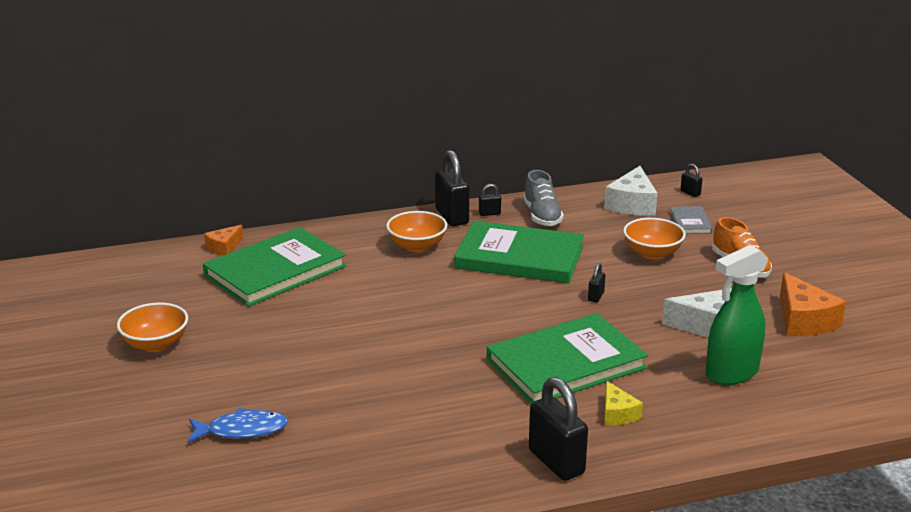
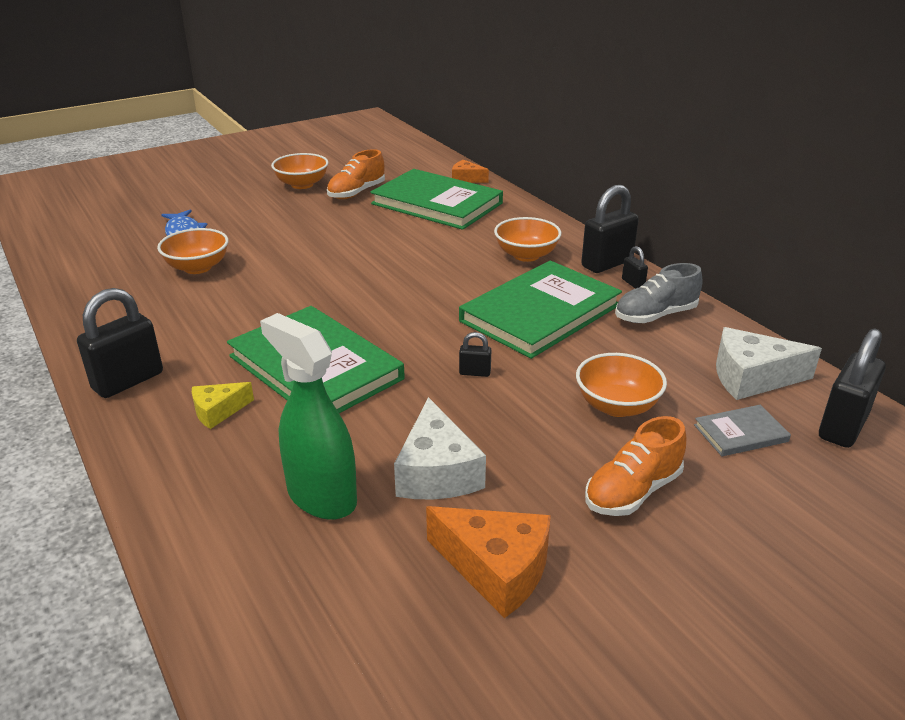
camera: 75 degrees right, 5 degrees up
(210, 312) = (356, 193): none -> orange shoe
(339, 421) = (197, 267): none -> orange bowl
(519, 257) = (540, 313): green book -> green book turned 45 degrees clockwise
(690, 193) = (842, 427): black padlock -> black padlock, size x2.15
(803, 320) = (496, 569): orange cheese -> orange cheese turned 120 degrees counterclockwise

